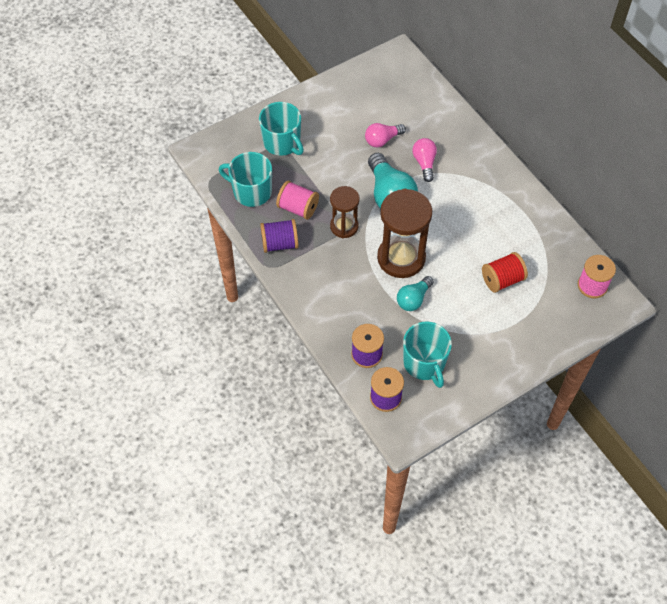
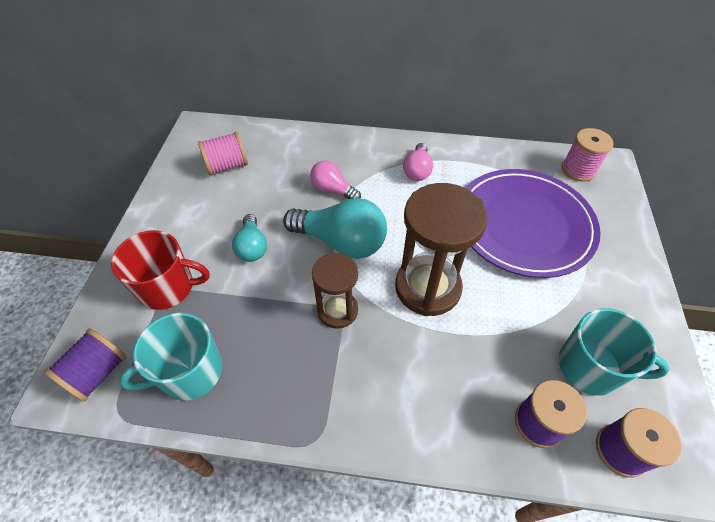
camera: 50 degrees left, 5 degrees down
(280, 244) = (294, 399): purple spool -> purple spool (97, 373)
(282, 143) = (168, 287): turquoise mug -> red mug
(298, 208) = (267, 338): pink spool -> pink spool (227, 166)
(382, 140) = (270, 201): pink light bulb -> pink light bulb (417, 170)
(413, 299) = (491, 315): turquoise light bulb -> turquoise light bulb (252, 247)
(502, 280) = (524, 225): red spool -> purple plate

